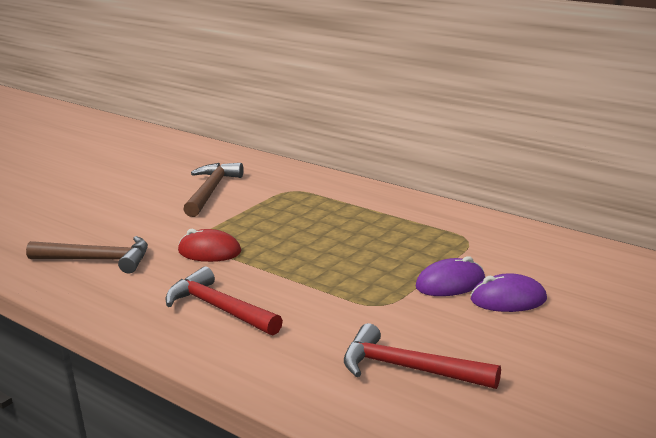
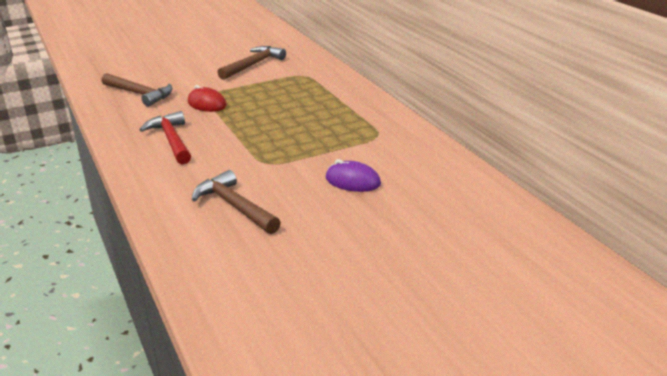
camera: 25 degrees right, 5 degrees up
(409, 369) = (235, 207): red hammer -> brown hammer
(450, 283) = (328, 161): purple mouse -> none

